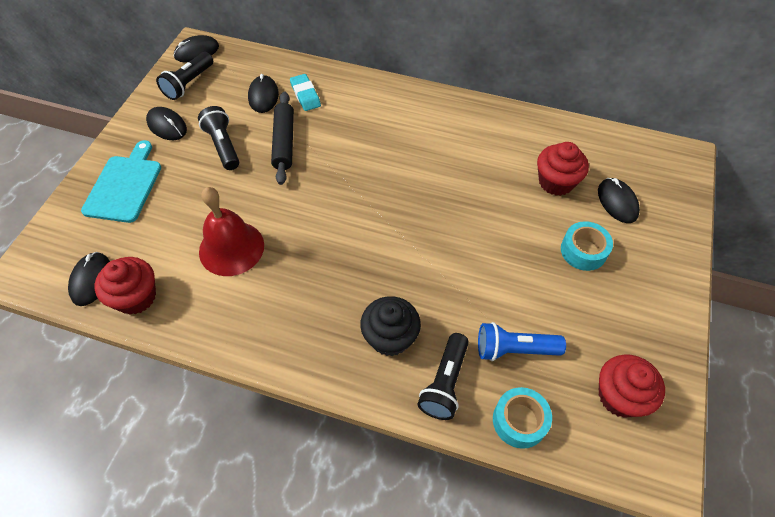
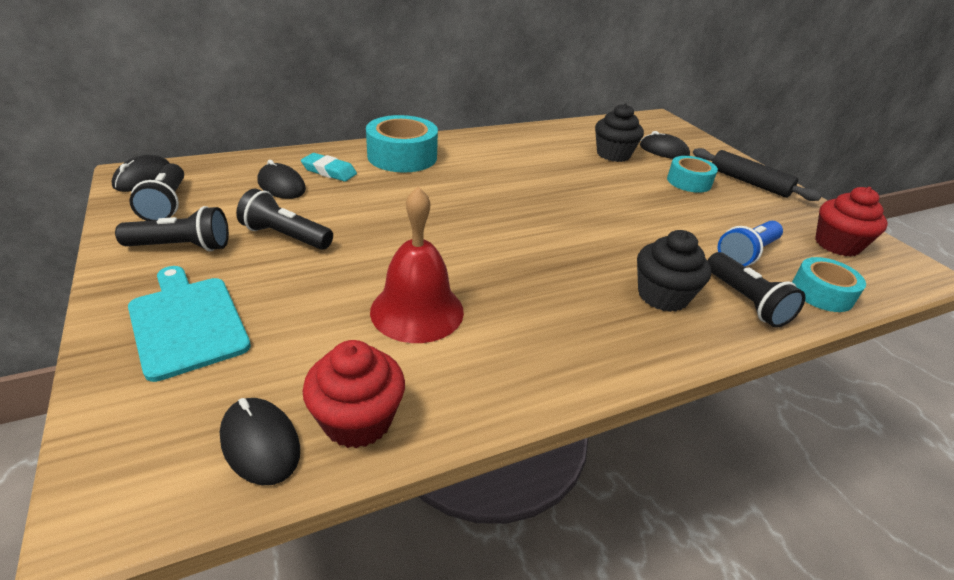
camera: 45 degrees left, 20 degrees down
(167, 126) = (182, 247): black mouse -> black flashlight
(284, 142) = (355, 209): black rolling pin -> black rolling pin (749, 182)
(371, 101) = (402, 156): none -> turquoise tape
(556, 182) = (613, 154): red cupcake -> black cupcake

